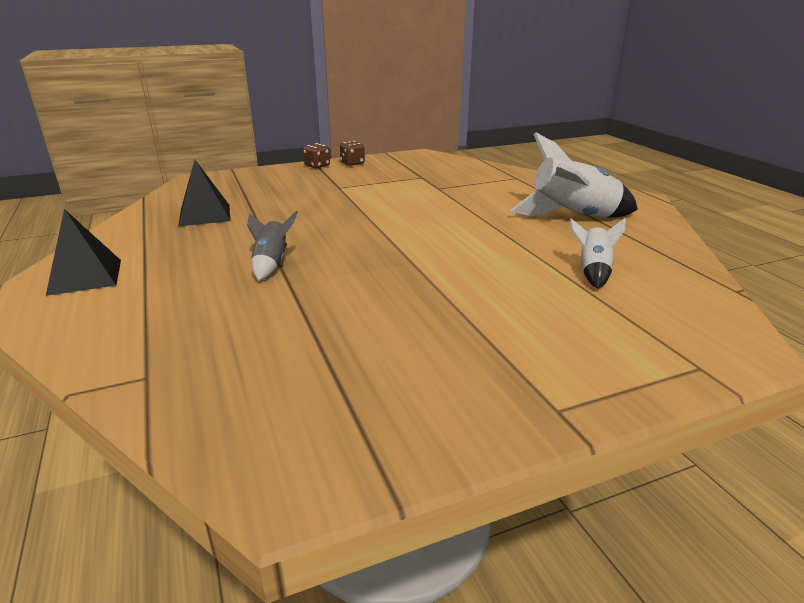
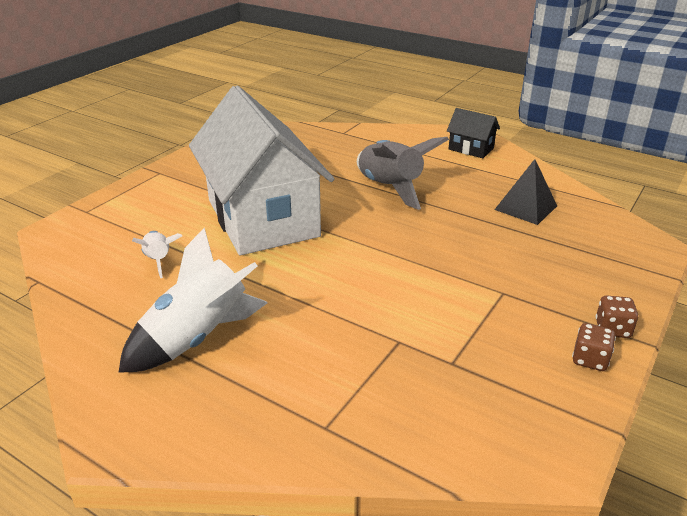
camera: 145 degrees right, 5 degrees up
(85, 276) = (471, 149): black pyramid -> black house
(271, 264) = (390, 188): grey rocket -> grey rocket, size x1.88
(450, 278) = (262, 218): none -> white house

